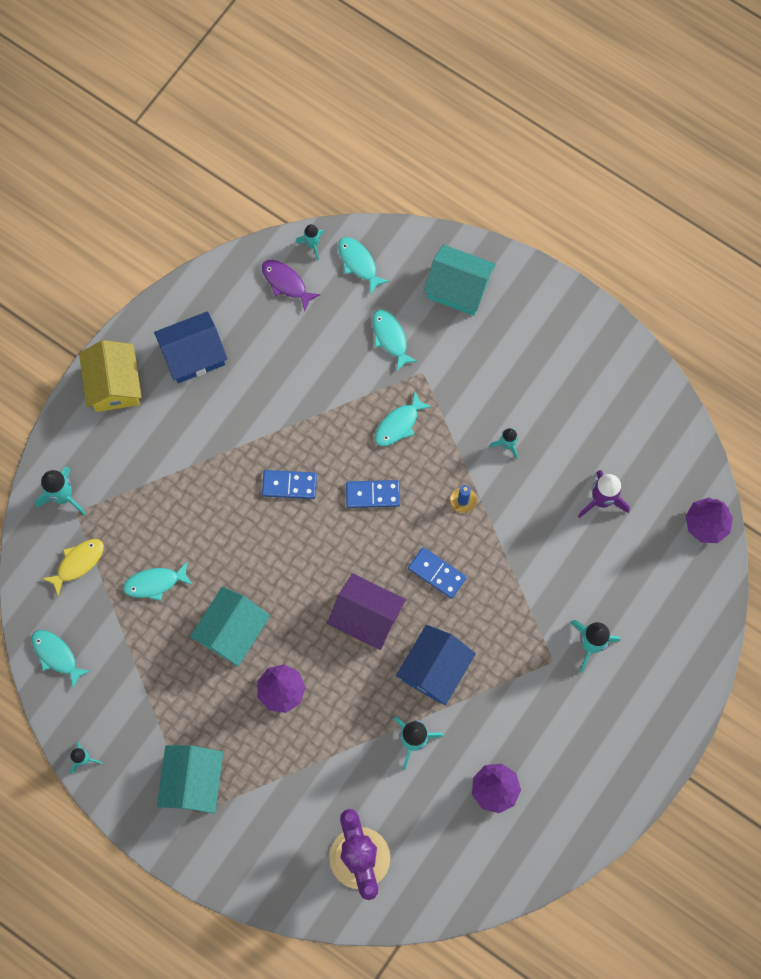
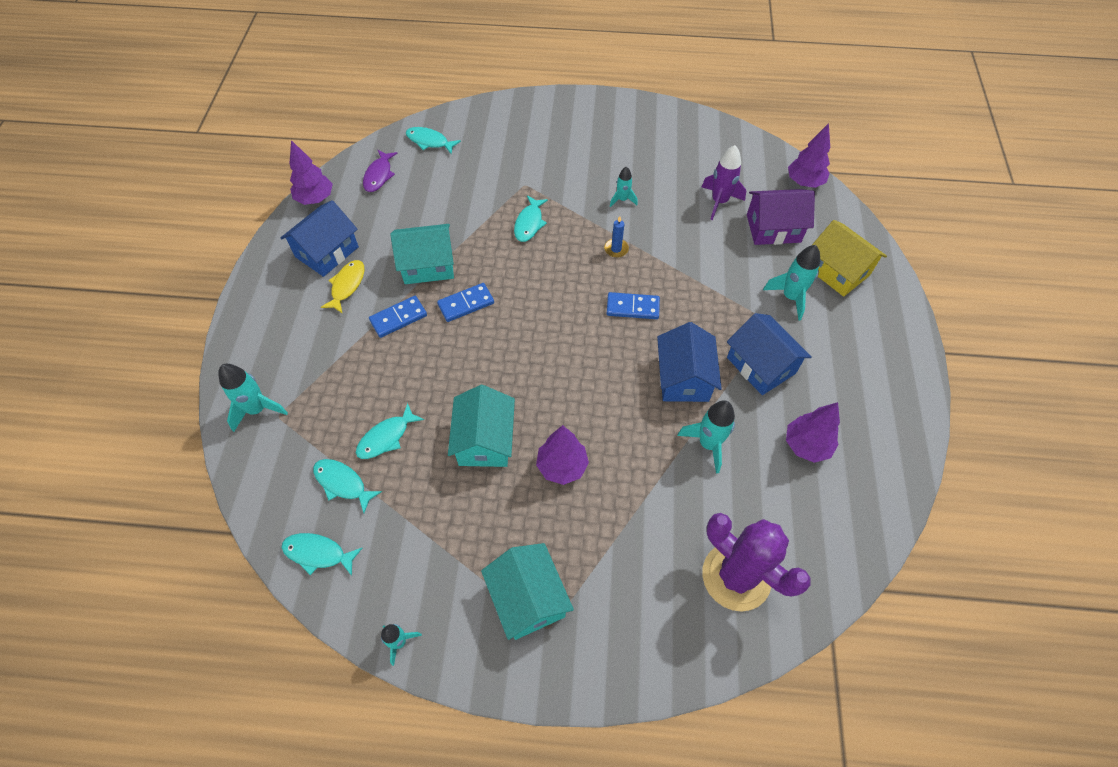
camera: 30 degrees left, 15 degrees down
(78, 563) = (300, 458): yellow fish -> yellow fish (347, 286)
(114, 384) = (265, 302): yellow house -> yellow house (837, 271)
(212, 281) = (315, 199): none -> purple tree
(286, 283) = (379, 175): purple fish -> purple fish turned 90 degrees counterclockwise
(312, 245) = (386, 145): turquoise rocket -> none
(366, 617) = (597, 368): purple house -> purple house (773, 228)
(373, 494) = (541, 278): blue domino -> blue domino (398, 318)
(390, 338) = (485, 174): turquoise fish -> turquoise fish (343, 483)
(458, 288) = (515, 126): turquoise house -> turquoise house (428, 265)
(511, 696) = (761, 365): none -> blue house

